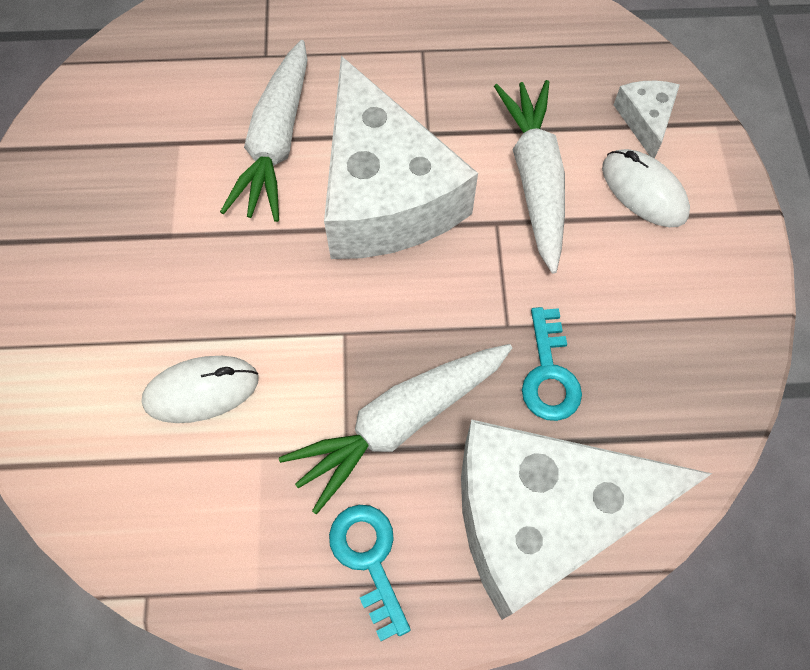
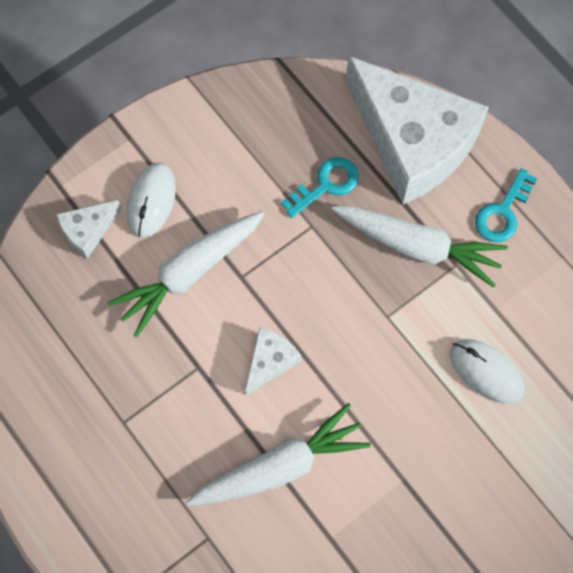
camera: 125 degrees left, 5 degrees up
(384, 194) = (270, 361): white cheese -> white cheese, size x0.42

